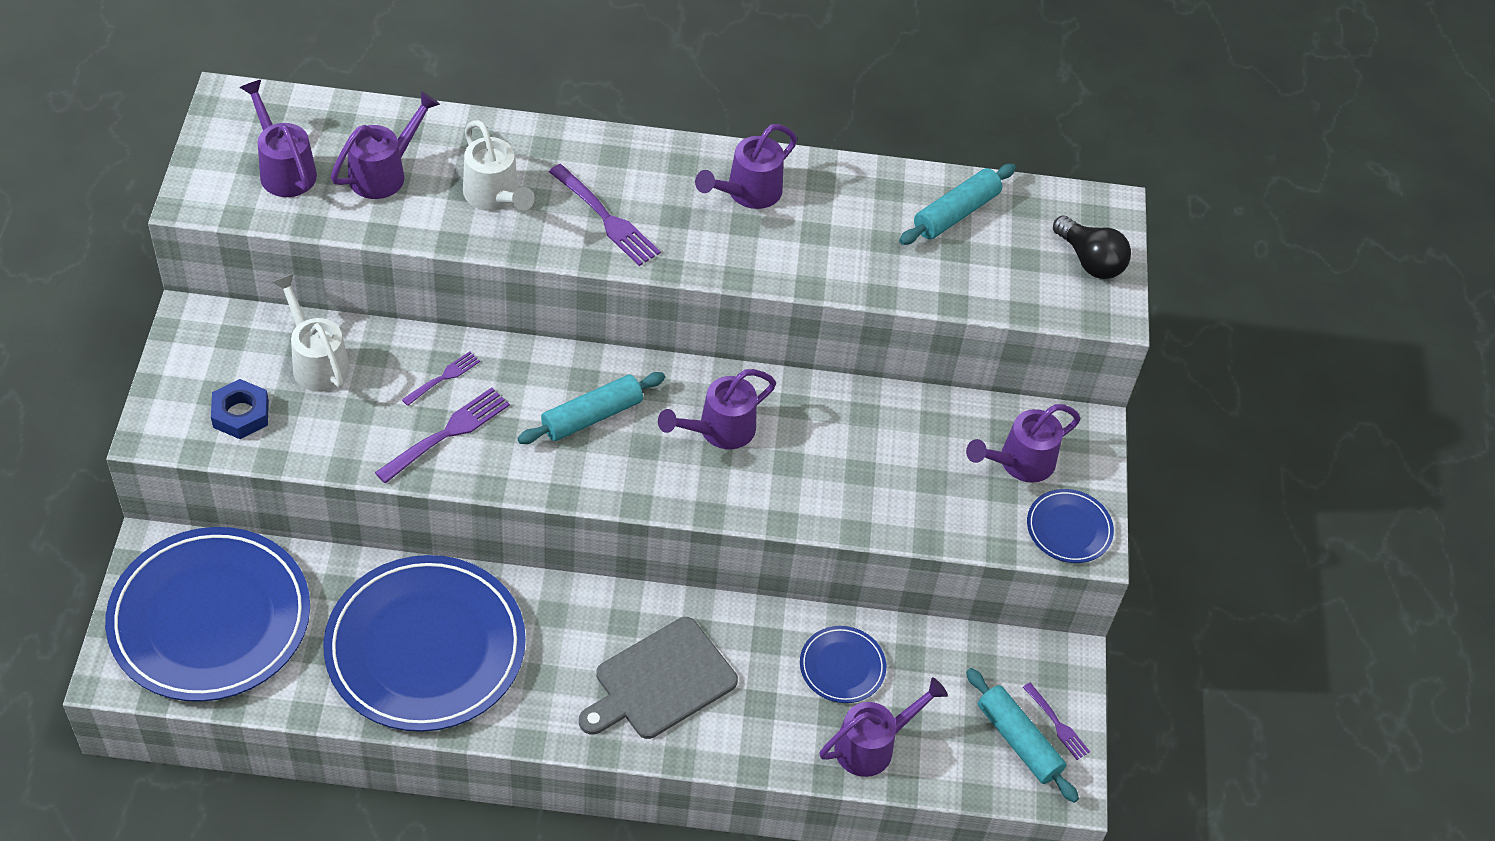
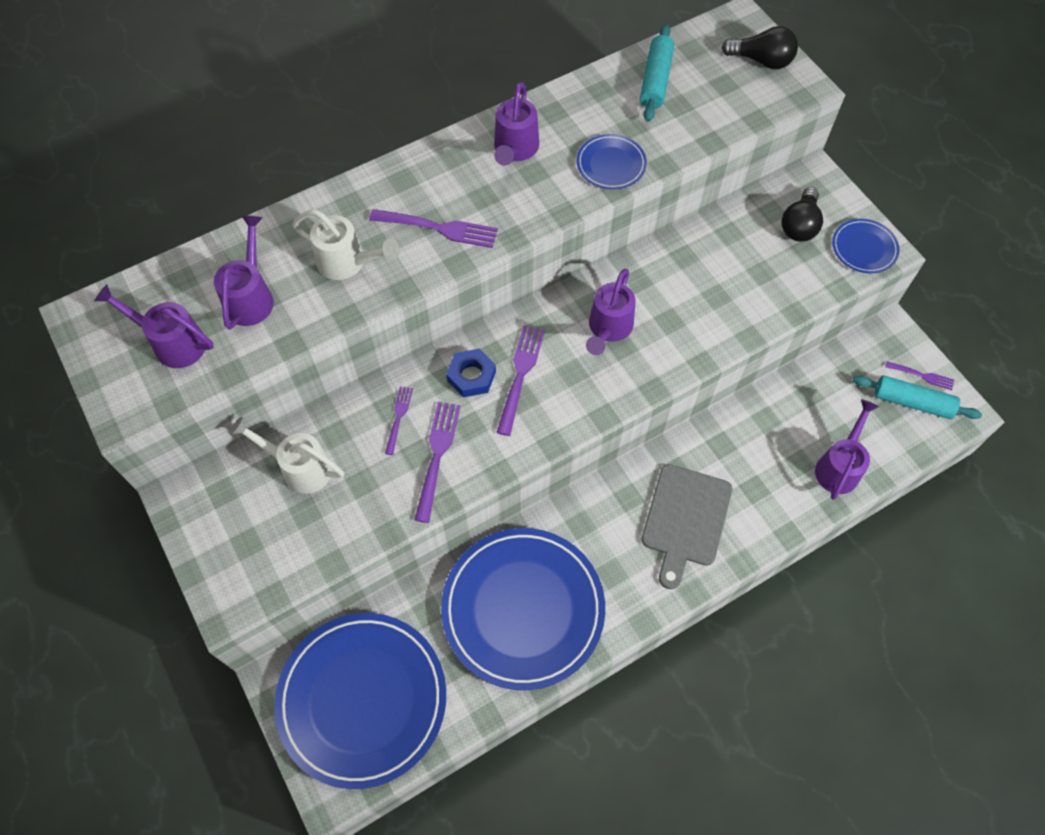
camera: 30 degrees left, 10 degrees up
(241, 414) = (280, 545): blue nut -> blue nut (471, 376)
(591, 416) = (520, 375): turquoise rolling pin -> purple fork
(842, 667) = (778, 429): blue plate -> blue plate (611, 164)
(1020, 462) = (799, 225): purple watering can -> black light bulb

